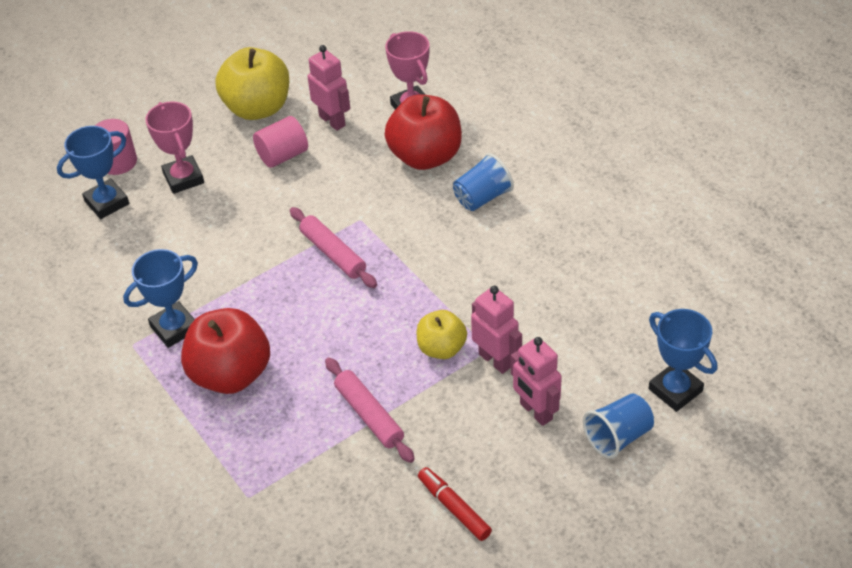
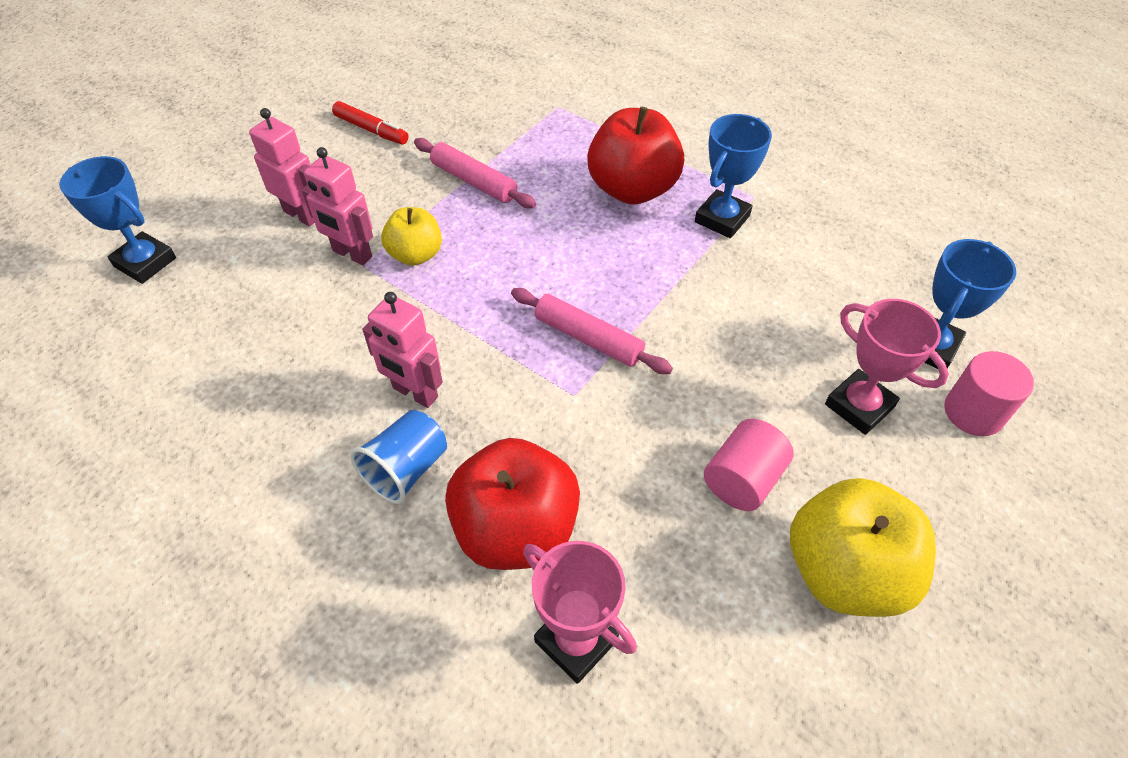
camera: 160 degrees right, 5 degrees up
(332, 121) = (702, 572): pink robot -> pink robot (415, 393)
(618, 437) = (214, 209): blue cup -> none

